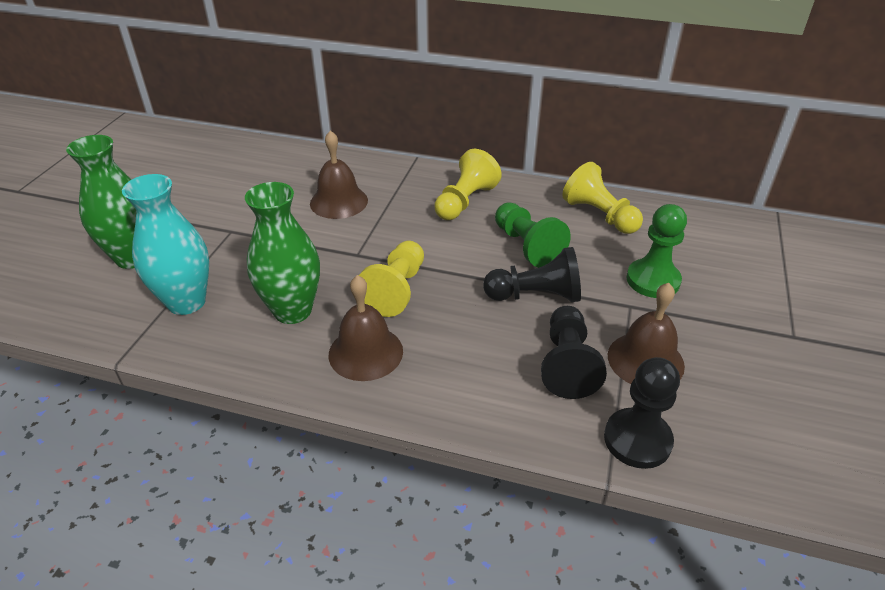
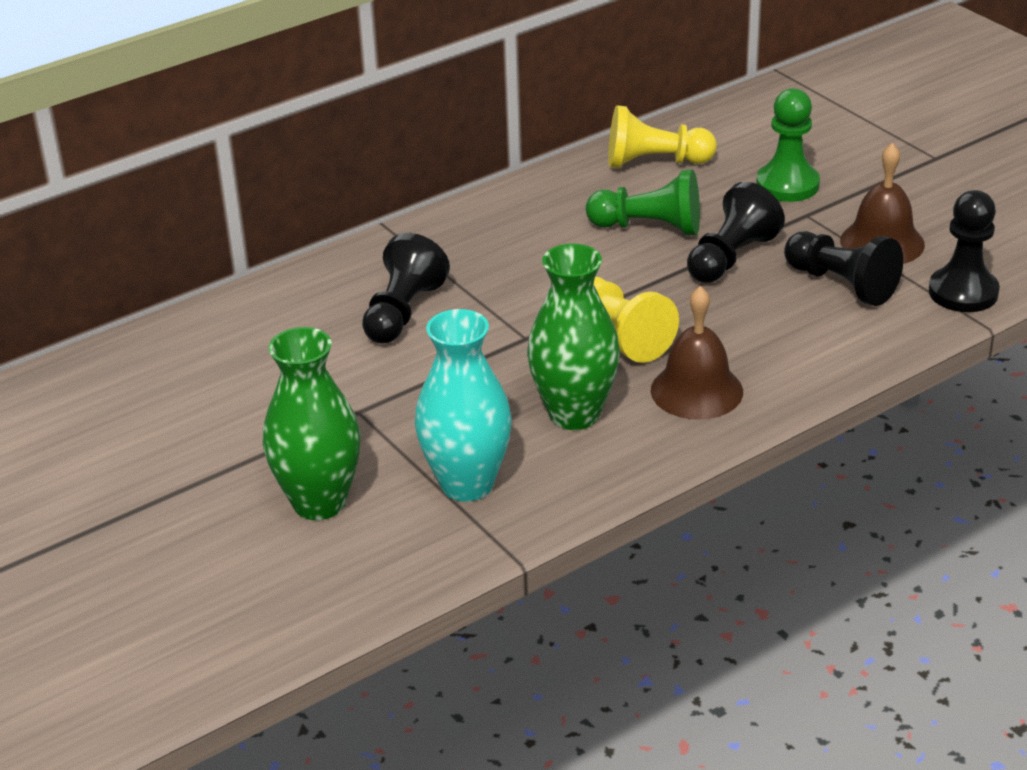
camera: 50 degrees left, 5 degrees down
(339, 202) = (403, 312): brown bell -> black pawn
(465, 201) = (520, 229): yellow pawn -> none

